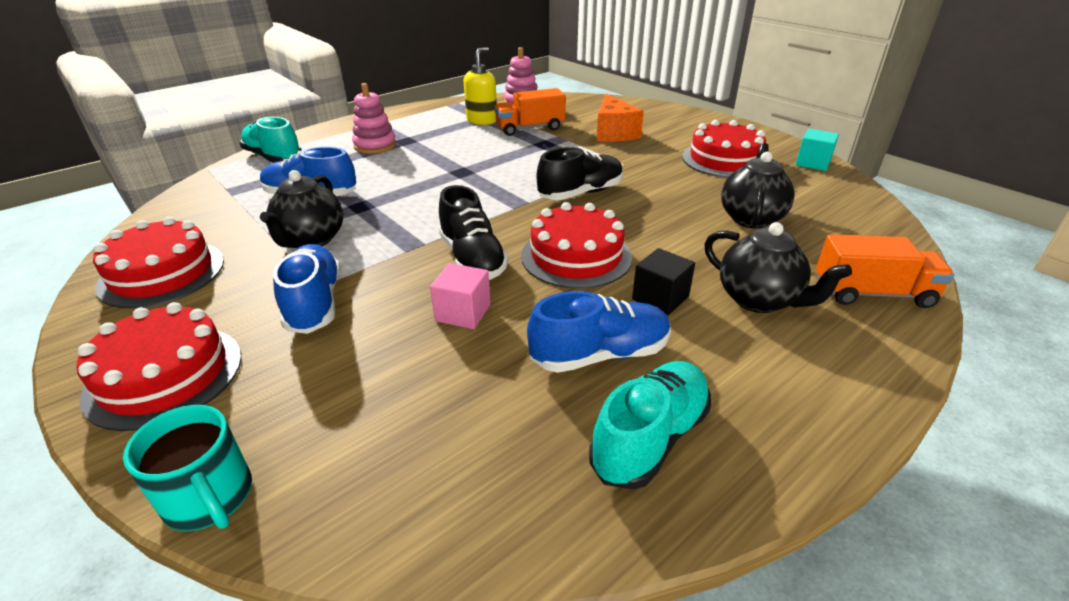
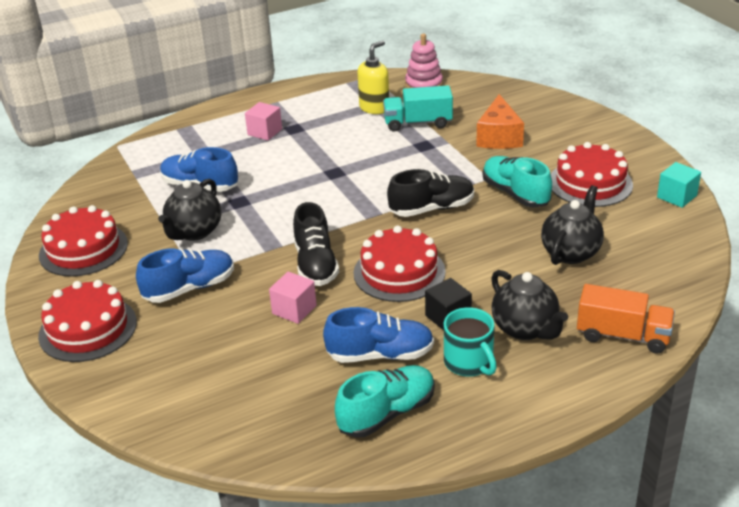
camera: 15 degrees right, 0 degrees up
(209, 498) = (115, 406): turquoise mug -> turquoise mug (469, 362)
(274, 158) = (173, 138): turquoise shoe -> turquoise shoe (515, 193)
(314, 303) = (189, 288): blue shoe -> blue shoe turned 60 degrees clockwise
(375, 145) = (265, 132): pink stacking toy -> pink cube
(530, 128) = (418, 123): orange truck -> turquoise truck

